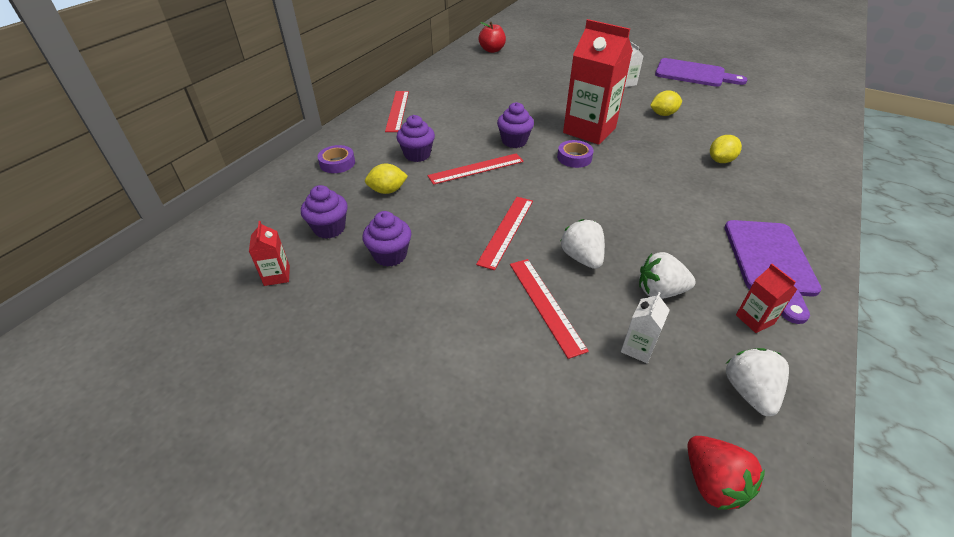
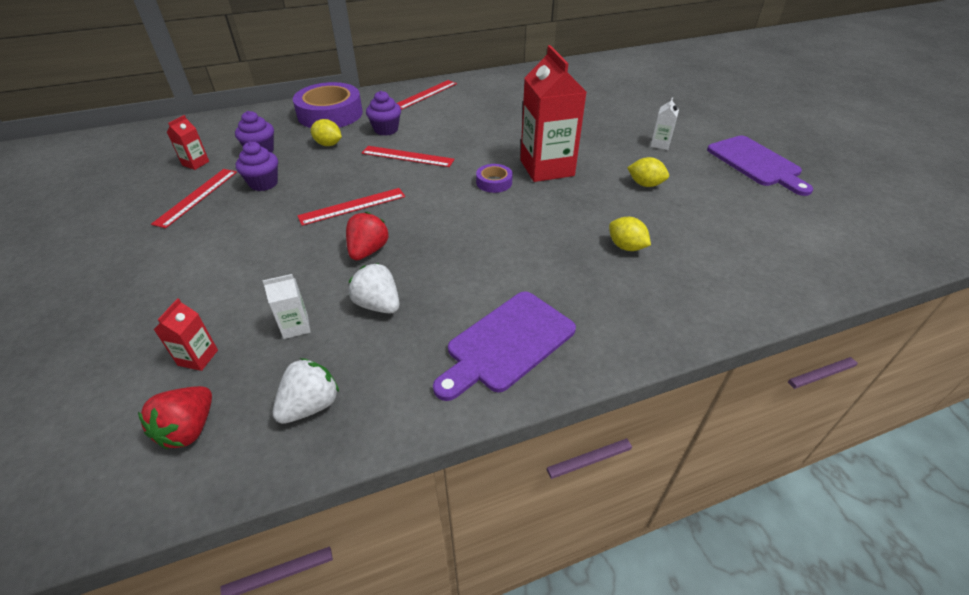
camera: 40 degrees right, 0 degrees up
(337, 163) = (330, 114): purple tape -> purple tape, size x2.13
(492, 50) = (580, 74): red apple -> none
(514, 141) = (469, 150): purple cupcake -> none
(546, 304) = (292, 264): red ruler -> red ruler (197, 197)
(582, 258) = (368, 251): white strawberry -> red strawberry
(720, 160) = (626, 247): yellow lemon -> yellow lemon turned 45 degrees clockwise
(754, 319) = (408, 369): red carton -> red carton (198, 357)

